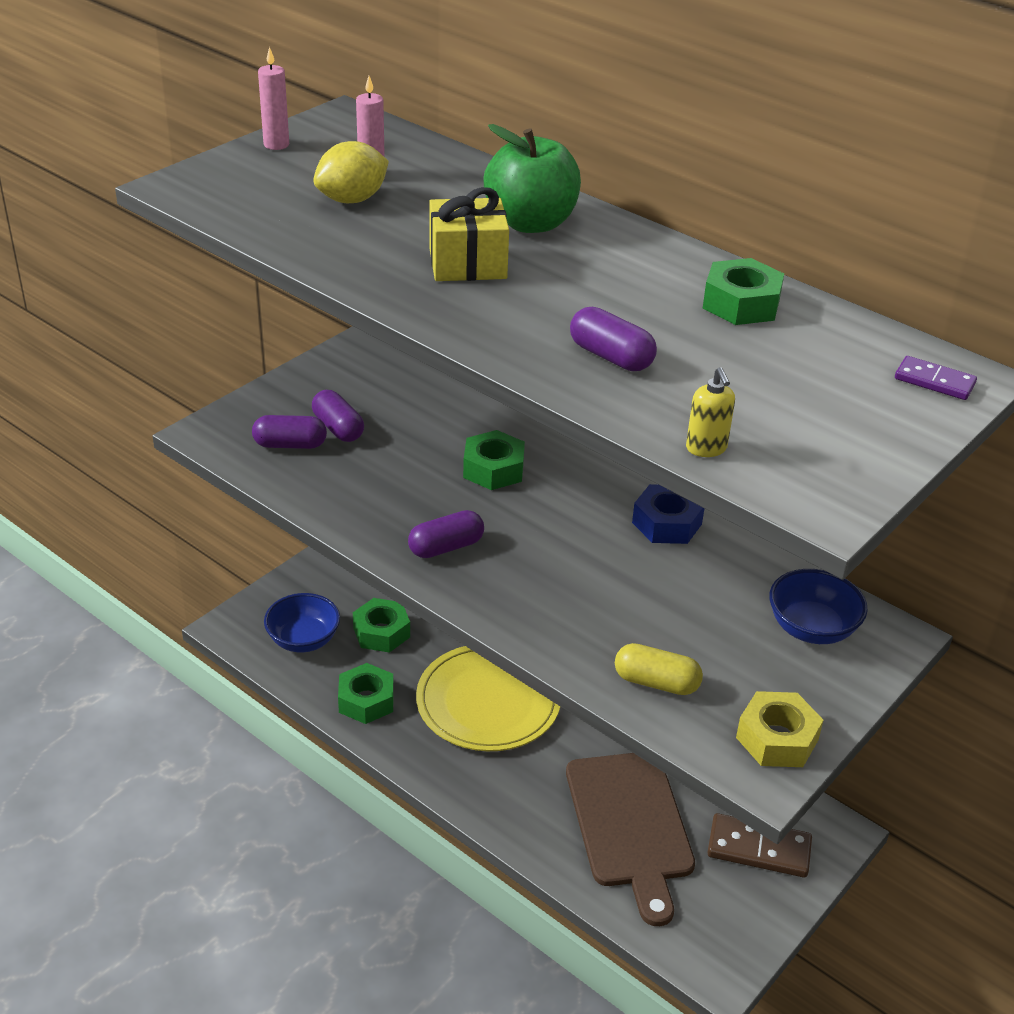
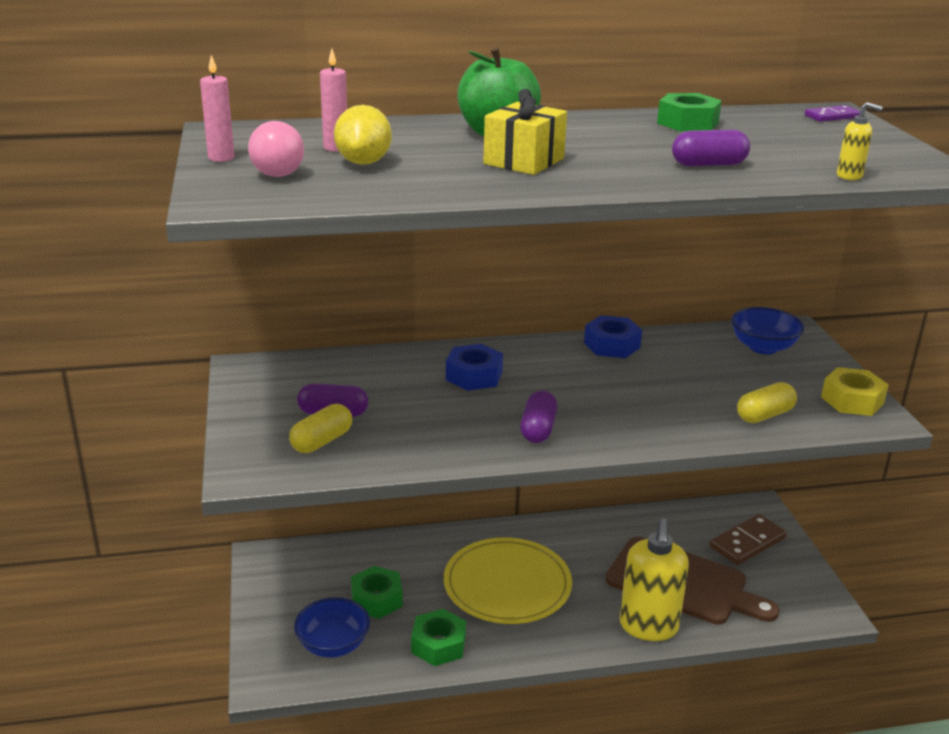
camera: 50 degrees left, 10 degrees down
(278, 175) = (275, 170): none -> pink light bulb
(290, 444) = (322, 441): purple capsule -> yellow capsule
(493, 469) = (474, 376): green nut -> blue nut
(536, 829) = (648, 627): none -> yellow soap dispenser

